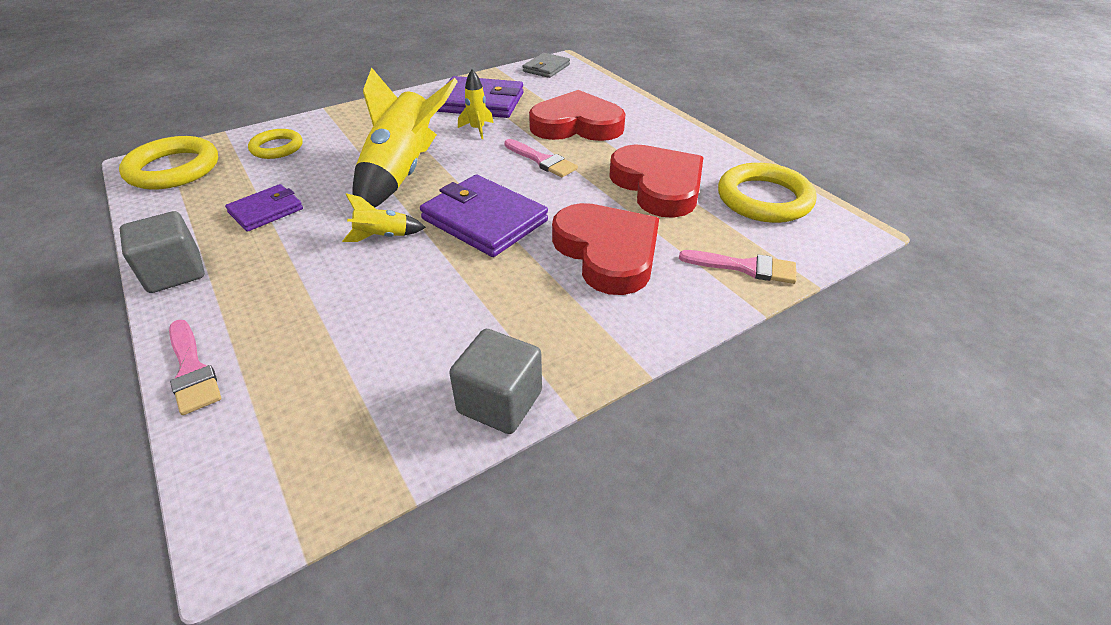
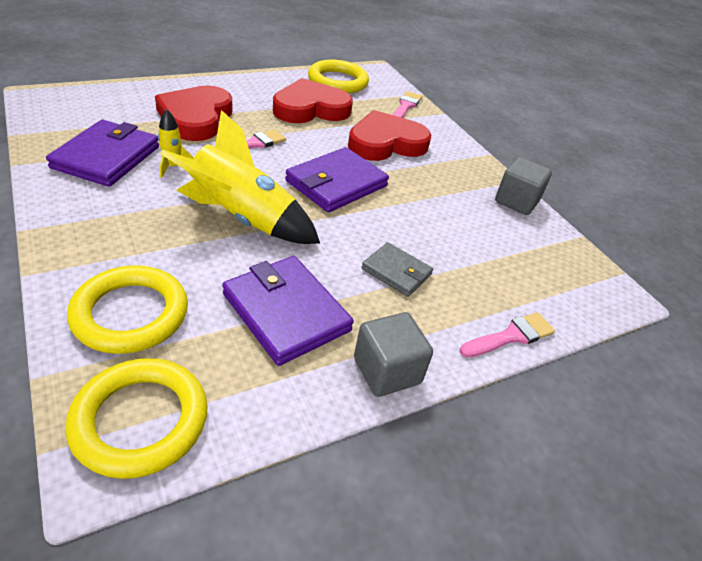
camera: 90 degrees left, 0 degrees up
(266, 211) = (286, 312): purple wallet -> purple wallet, size x1.70
(277, 147) = (130, 314): yellow ring -> yellow ring, size x1.63
(382, 237) = (349, 235): yellow rocket -> none
(546, 68) = (48, 108): grey wallet -> grey wallet (396, 272)

